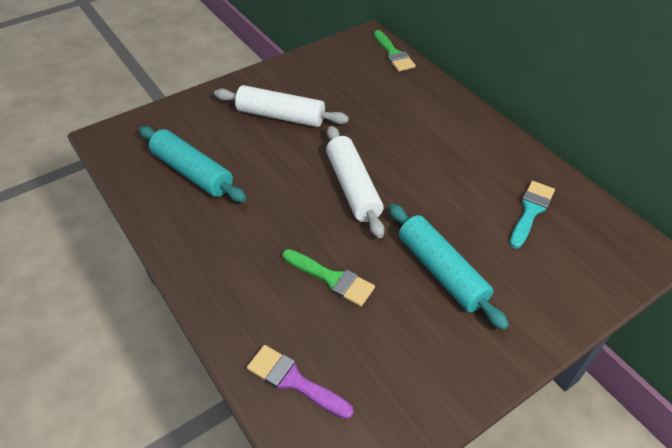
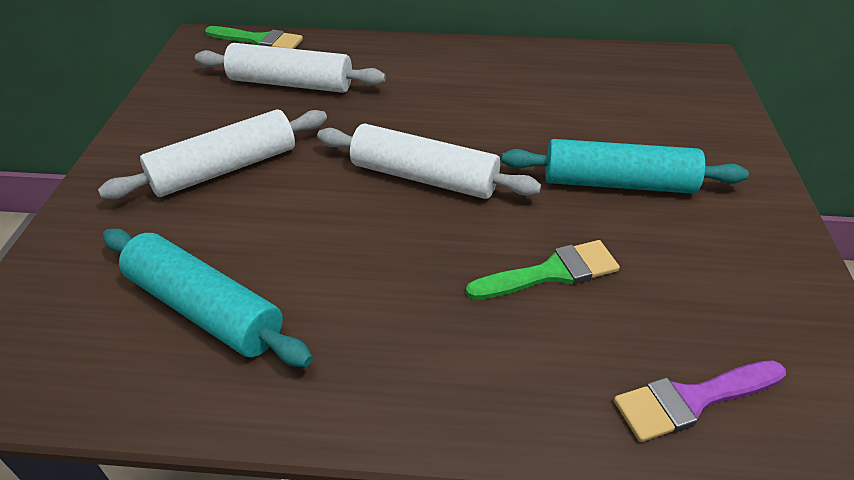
camera: 50 degrees left, 5 degrees down
(192, 172) = (205, 309): turquoise rolling pin -> turquoise rolling pin turned 45 degrees clockwise
(371, 90) = (291, 83): none -> white rolling pin
(531, 211) = (591, 87): turquoise brush -> none

